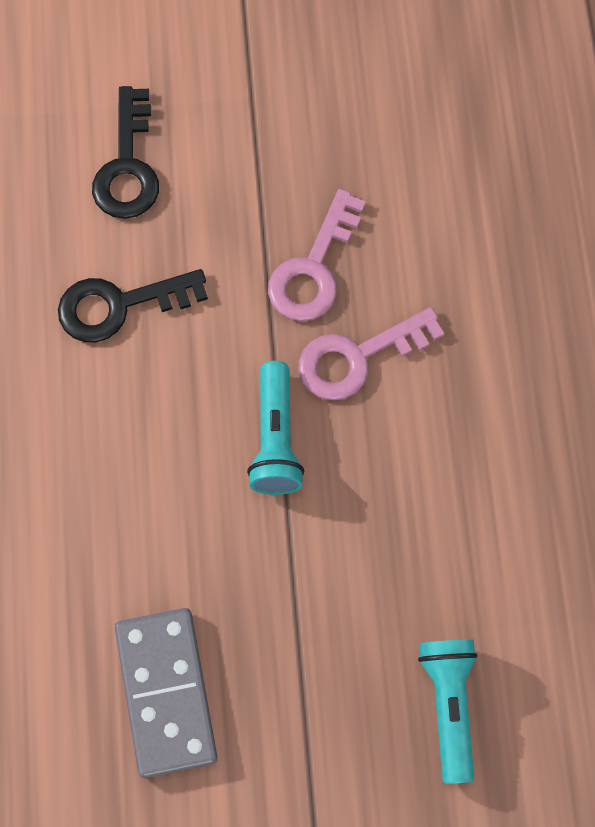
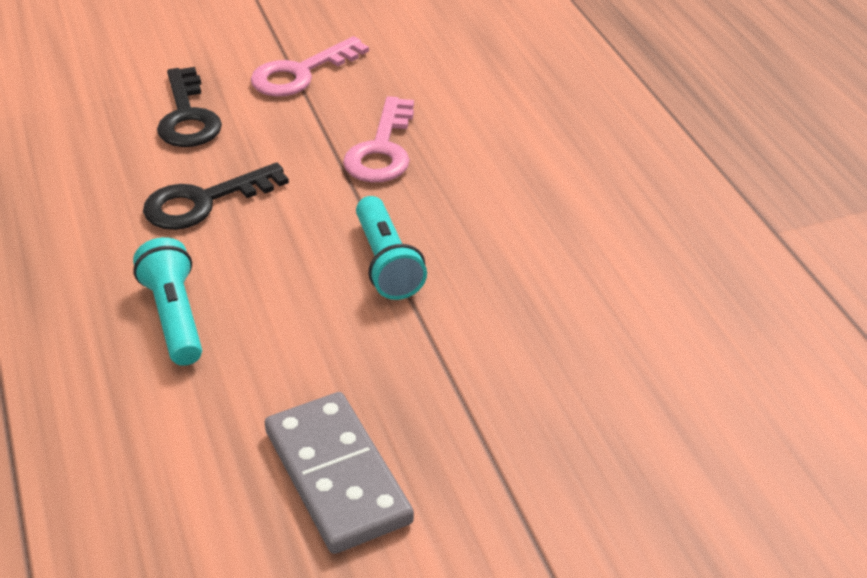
camera: 15 degrees left, 30 degrees down
(357, 357) = (445, 197): pink key -> pink key (301, 73)
(448, 705) = (643, 424): turquoise flashlight -> turquoise flashlight (174, 317)

